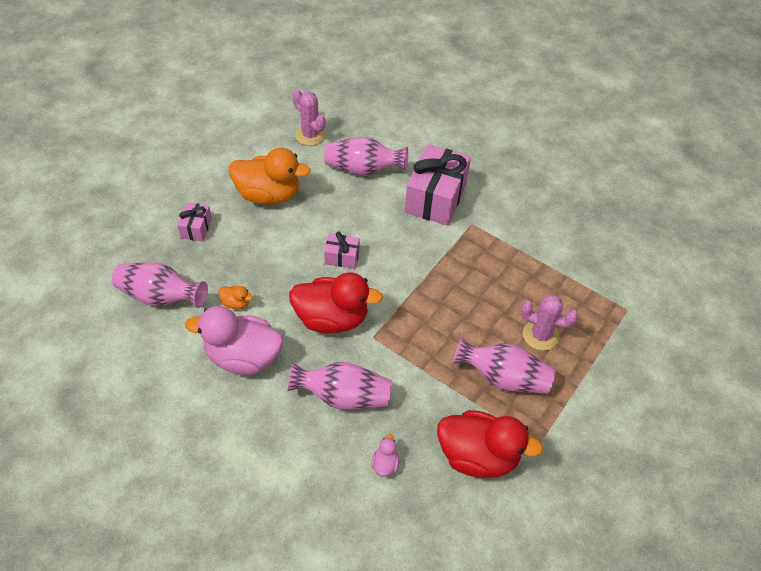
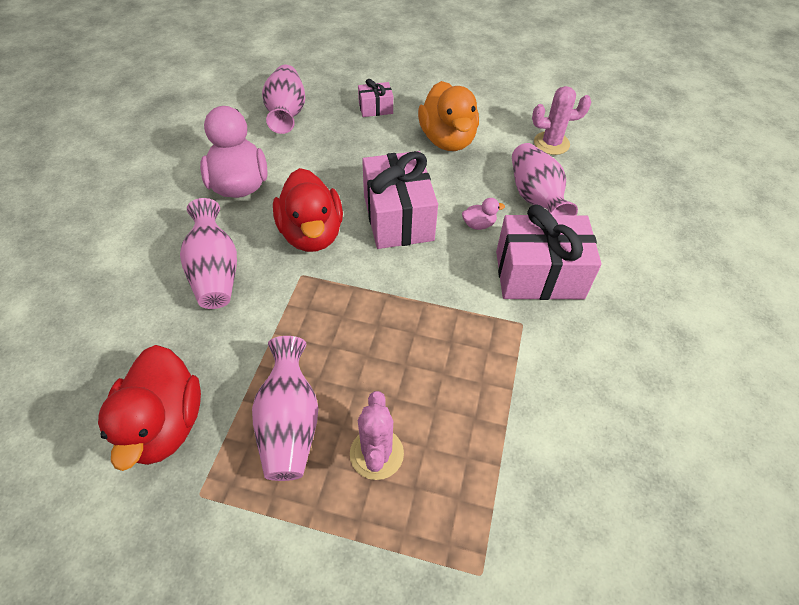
camera: 70 degrees right, 0 degrees up
(236, 303) = (300, 160): orange duck -> none
(310, 135) = (551, 143): pink cactus -> pink cactus turned 60 degrees clockwise
(342, 257) = (398, 217): pink gift -> pink gift, size x2.06
(385, 464) = (137, 333): pink duck -> pink duck (478, 224)

